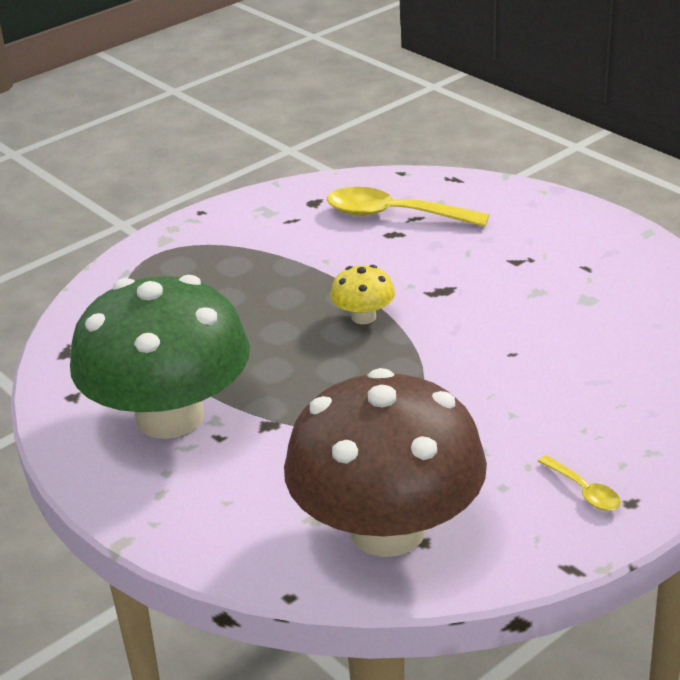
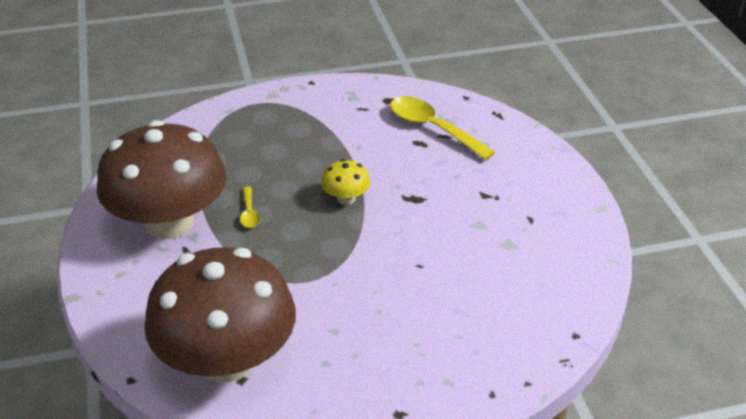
camera: 25 degrees right, 5 degrees up
(169, 416) = (169, 222): green mushroom -> brown mushroom
(584, 491) = (375, 390): yellow spoon -> yellow spoon (249, 213)

